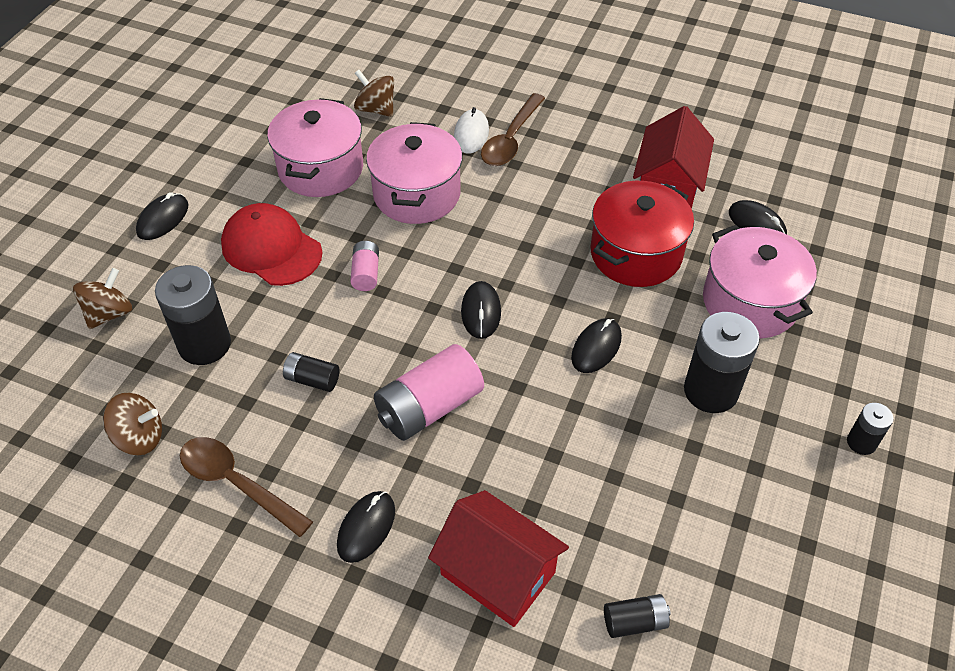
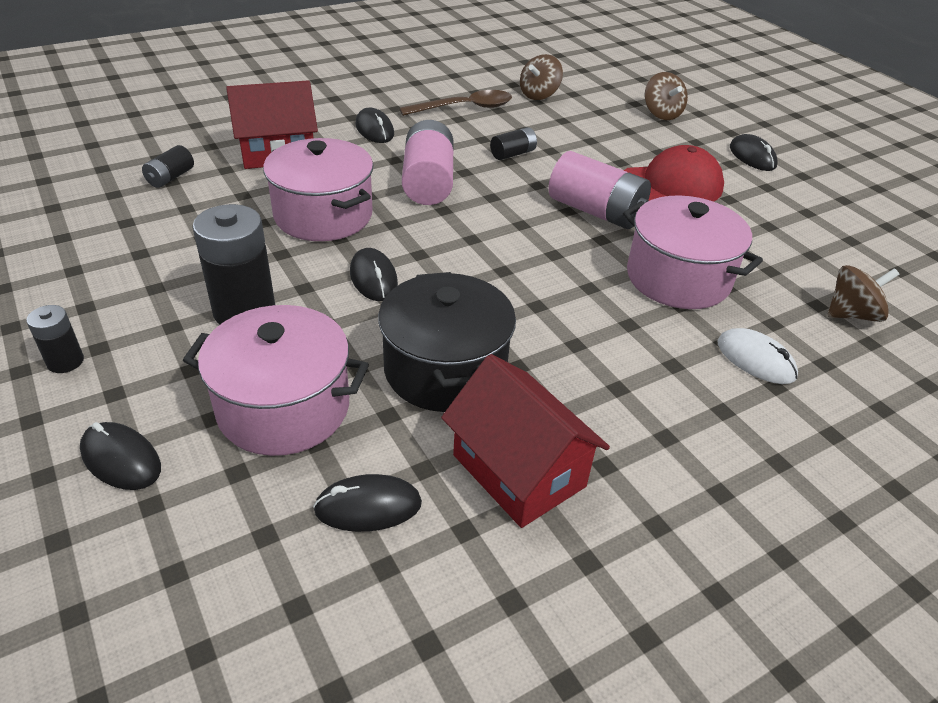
camera: 125 degrees right, 10 degrees down
(204, 344) = (594, 132): black battery -> none
(321, 168) = (764, 243): pink pot -> pink pot (323, 215)
(366, 273) = (595, 211): pink battery -> pink battery, size x1.92
(481, 312) = (487, 243): black mouse -> black mouse (121, 459)
(511, 139) = (722, 385): brown spoon -> none
(636, 254) = (445, 369): red pot -> black pot

